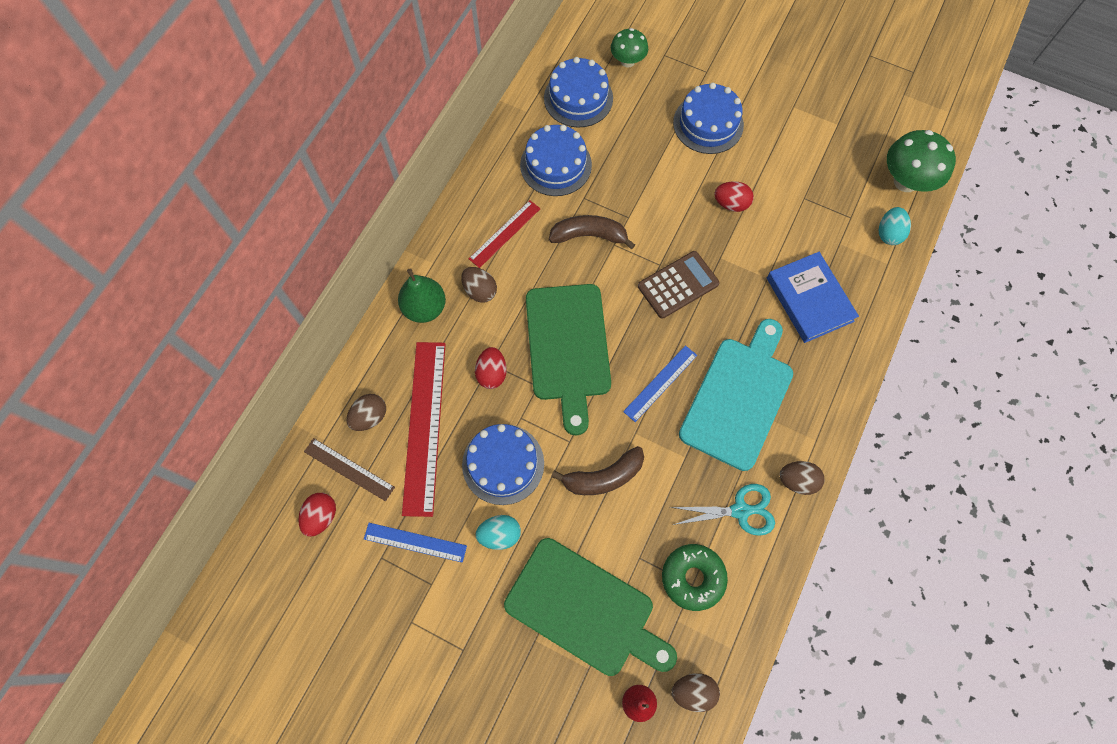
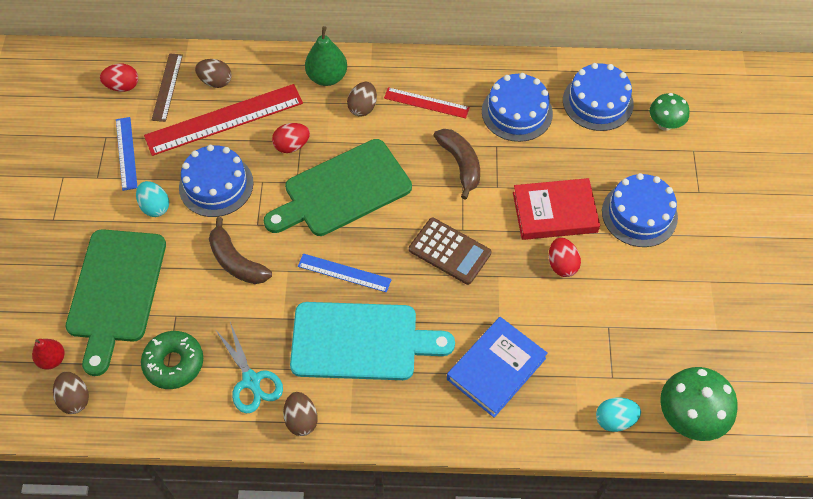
camera: 65 degrees right, 10 degrees down
(676, 185) = (554, 212): none -> red book

